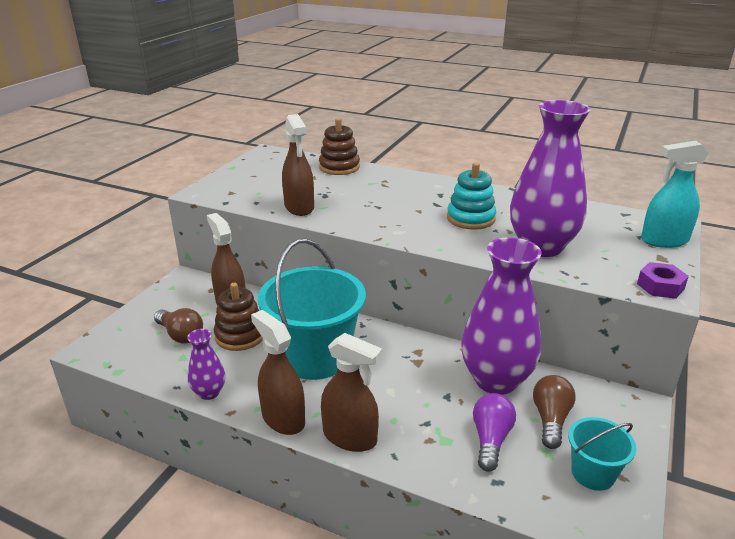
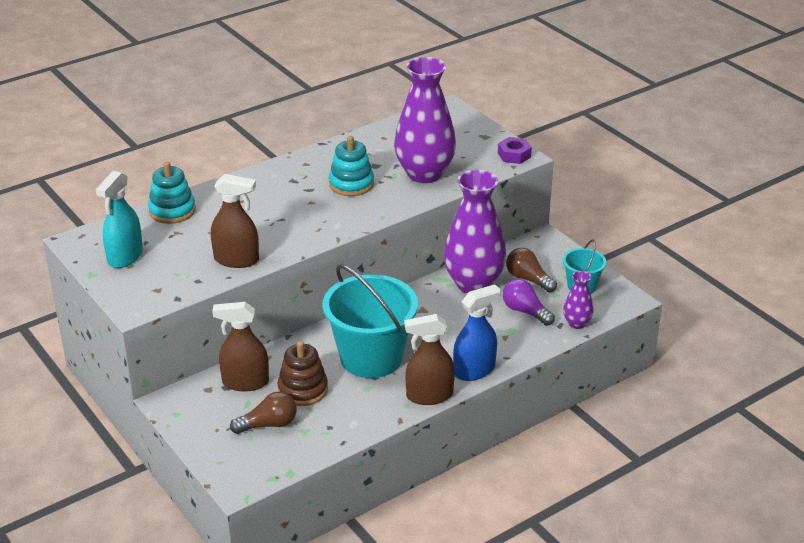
camera: 60 degrees left, 5 degrees up
(209, 392) = (366, 426): purple vase -> purple vase (577, 323)
(339, 167) = (172, 211): brown stacking toy -> turquoise stacking toy
(350, 437) = (474, 370): brown spray bottle -> blue spray bottle
(664, 240) = (465, 123): turquoise spray bottle -> turquoise spray bottle (125, 257)

